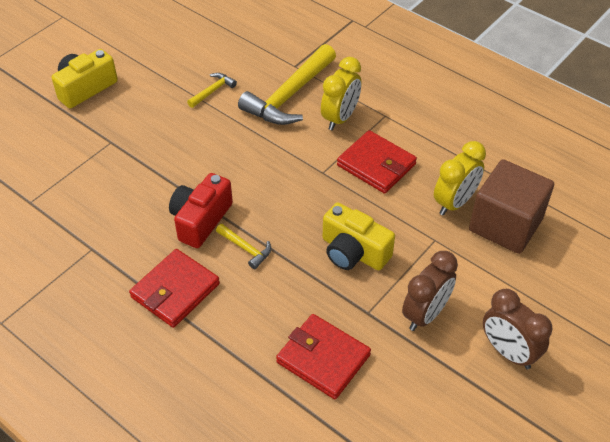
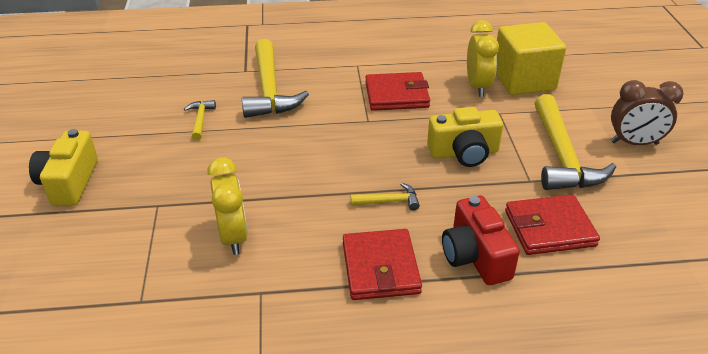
camera: 45 degrees left, 10 degrees down
(200, 220) = (324, 207): red camera -> red camera (475, 256)
(340, 118) = (329, 83): yellow clock -> yellow clock (233, 236)
(425, 314) = (562, 156): brown clock -> yellow hammer
(505, 225) = (523, 80): brown cube -> yellow cube

